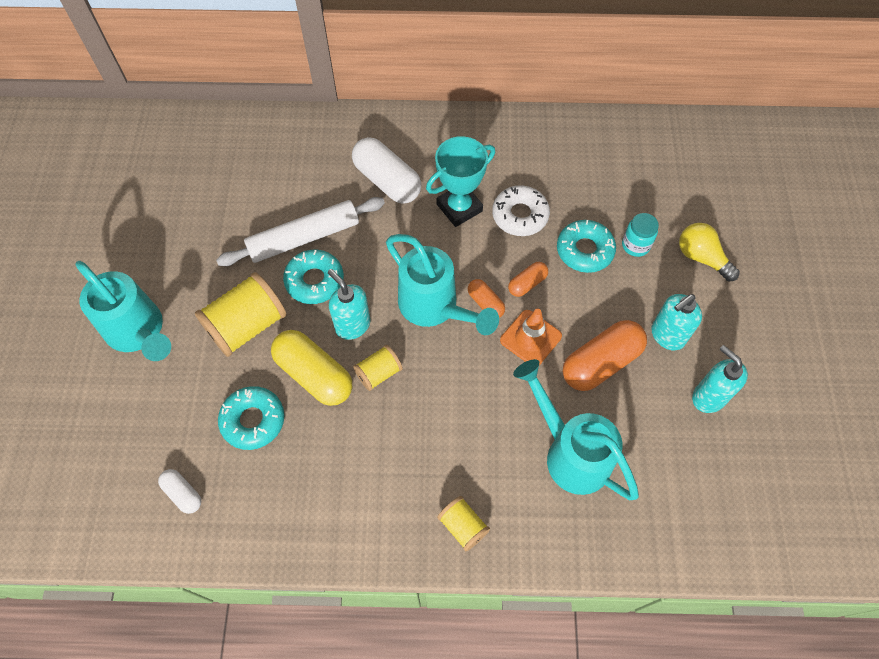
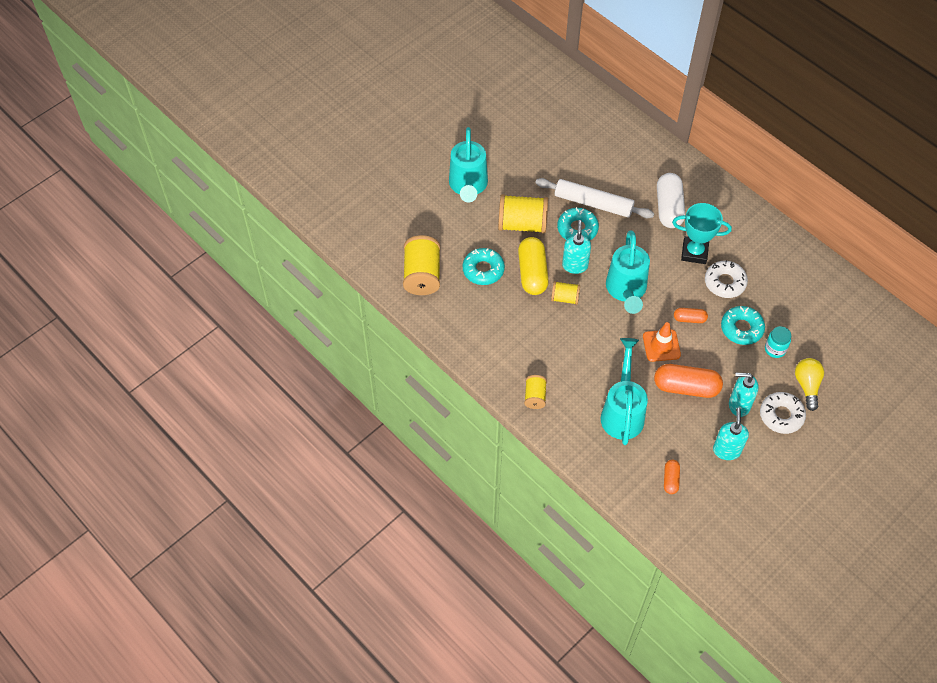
camera: 45 degrees right, 5 degrees down
(183, 493) = (422, 275): white capsule -> yellow spool
(485, 303) = (656, 310): orange capsule -> orange capsule (670, 479)
(713, 310) = (781, 415): none -> white donut

